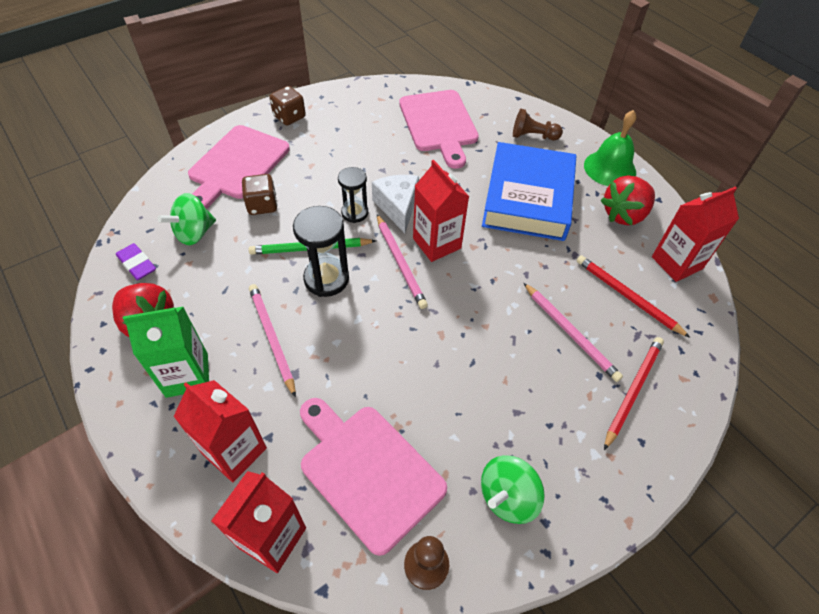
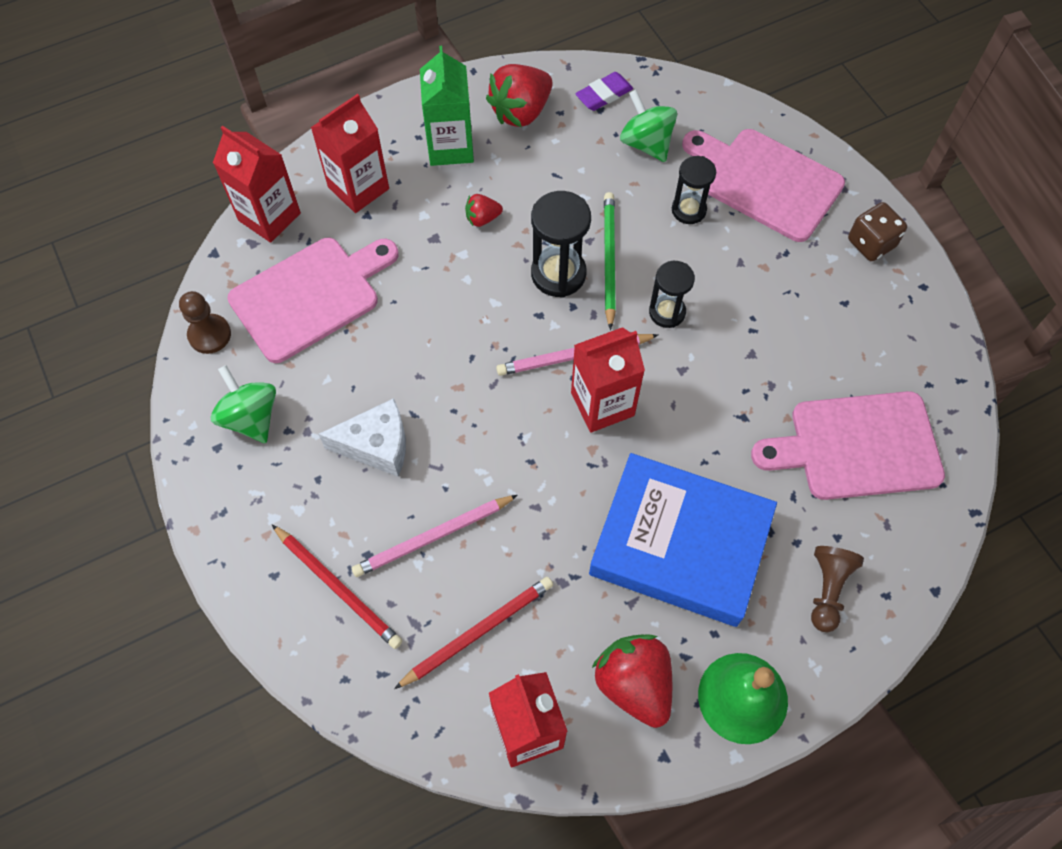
camera: 100 degrees right, 10 degrees up
(262, 205) = (688, 210): brown dice -> black hourglass
(272, 338) = (482, 218): pink pencil -> red strawberry
(398, 207) = (674, 365): white cheese -> white cheese (377, 446)

